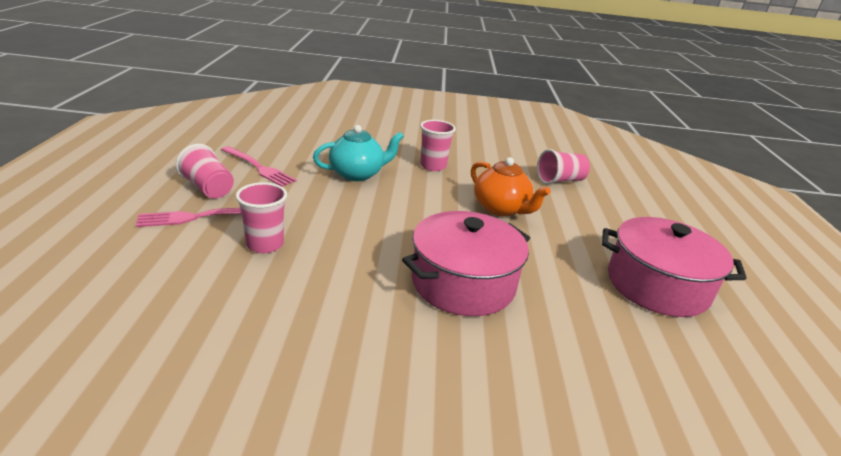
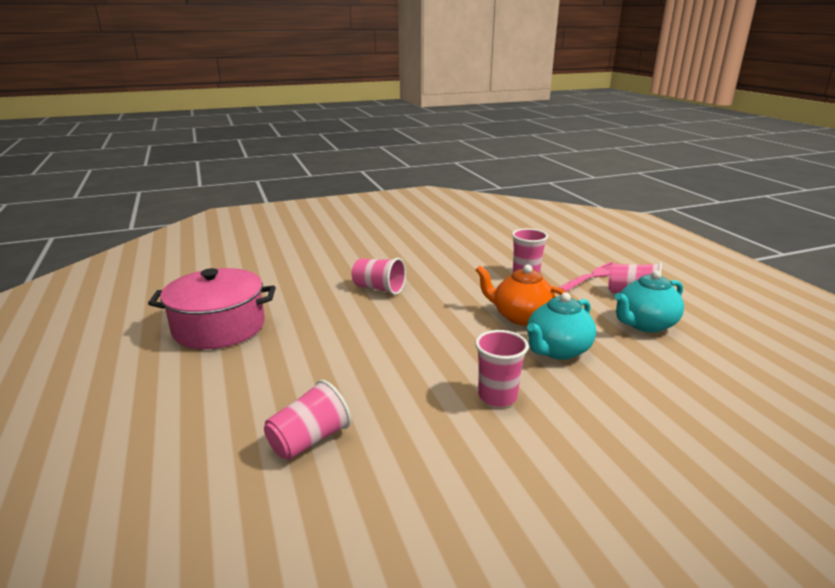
camera: 160 degrees right, 5 degrees down
(259, 167) = (644, 324): pink fork -> turquoise teapot
(463, 283) = (379, 289): pink pot -> pink cup
(501, 209) = (377, 359): orange teapot -> orange teapot (521, 317)

